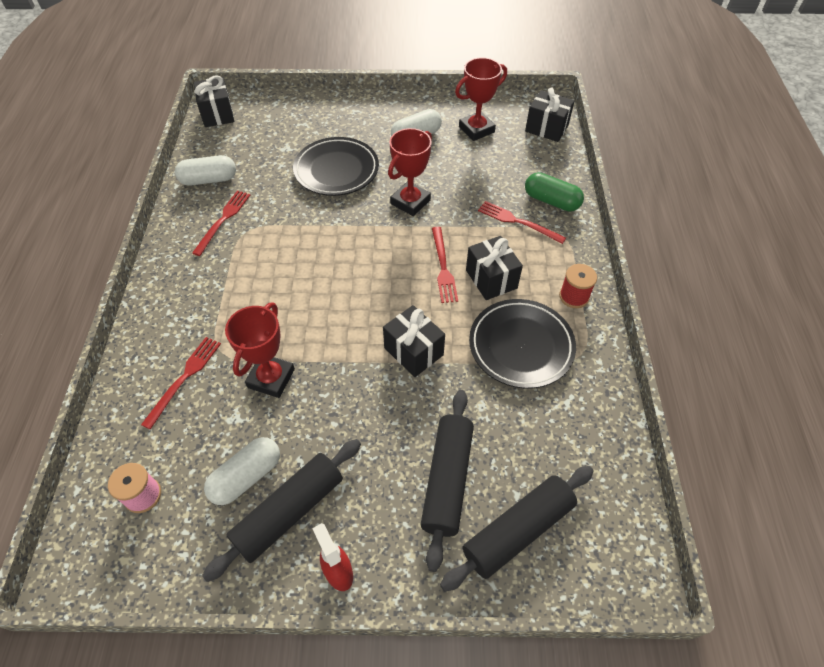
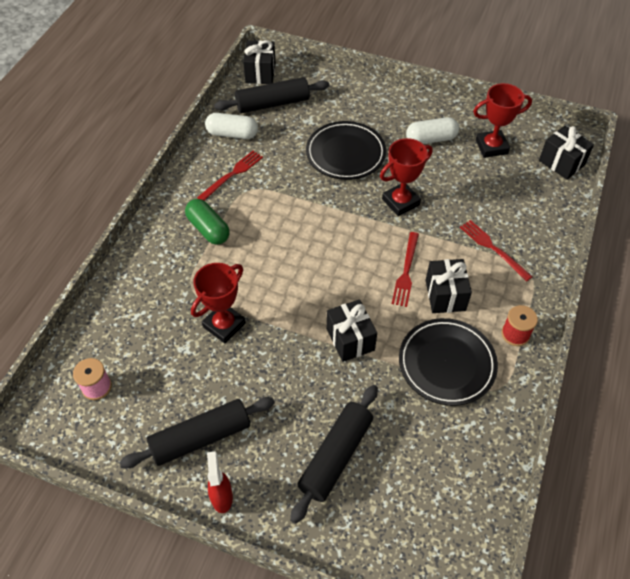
camera: 20 degrees right, 0 degrees up
(184, 378) = (156, 303): red fork -> none
(246, 477) = (178, 399): white capsule -> none
(518, 531) = (377, 517): black rolling pin -> black rolling pin (273, 104)
(551, 201) = (534, 237): green capsule -> green capsule (208, 229)

